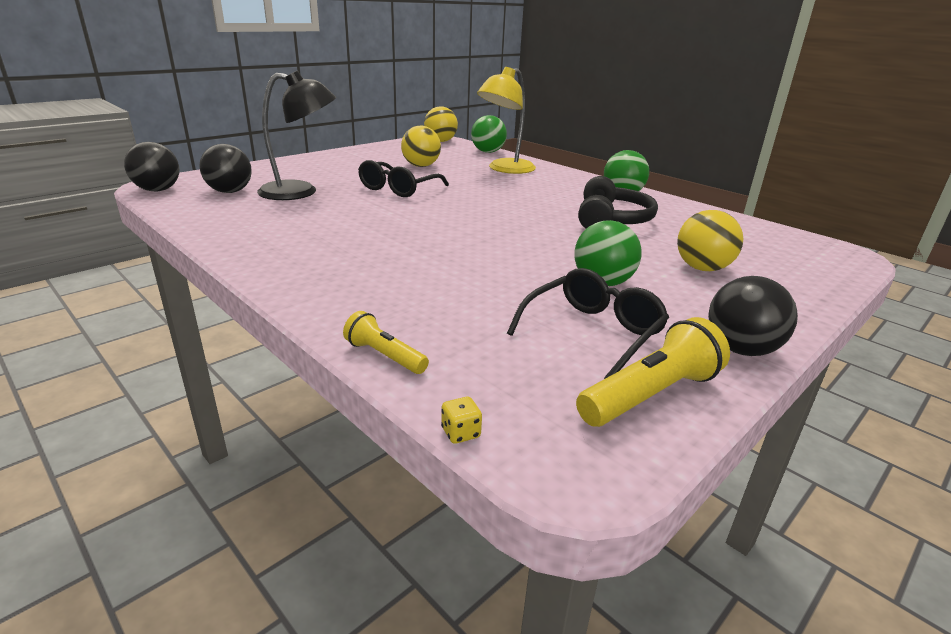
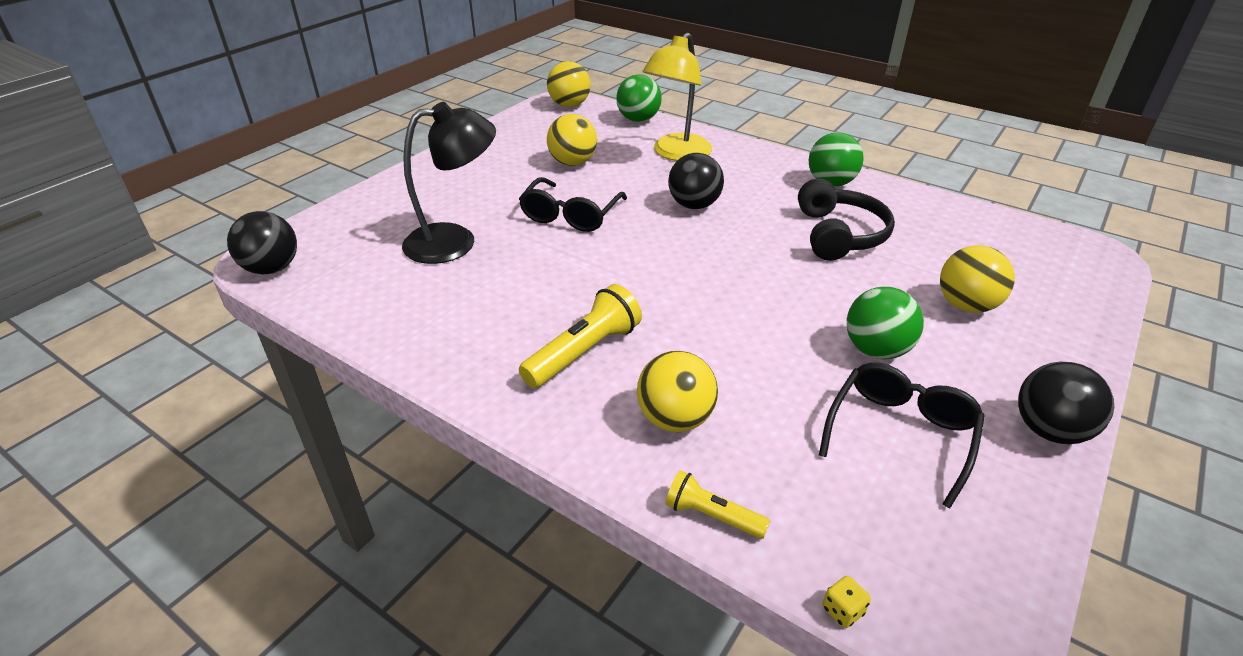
camera: 10 degrees left, 10 degrees up
(230, 191) = (367, 256): black ball -> black ball (694, 205)
(397, 297) = (675, 419): none -> yellow ball
(650, 395) = (992, 516): yellow flashlight -> yellow flashlight (584, 352)

